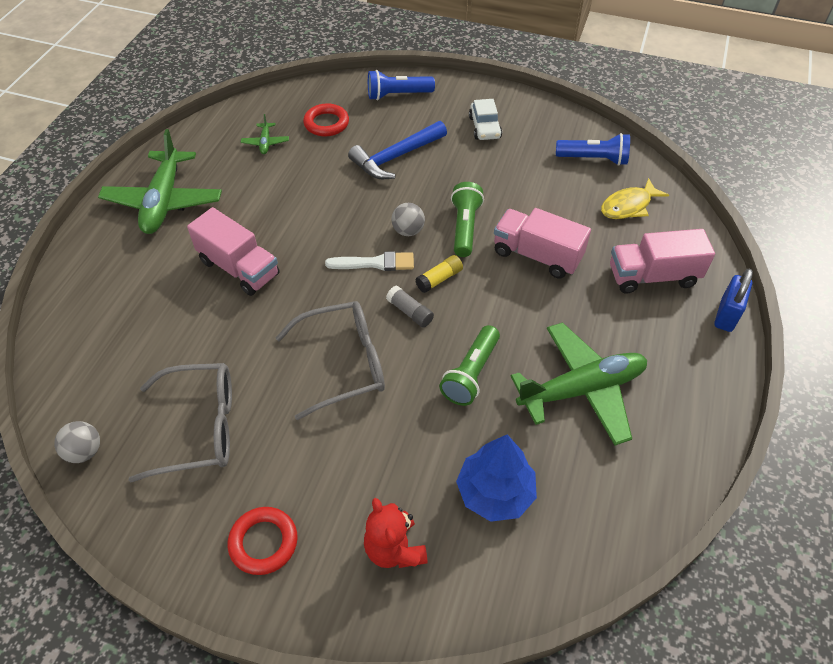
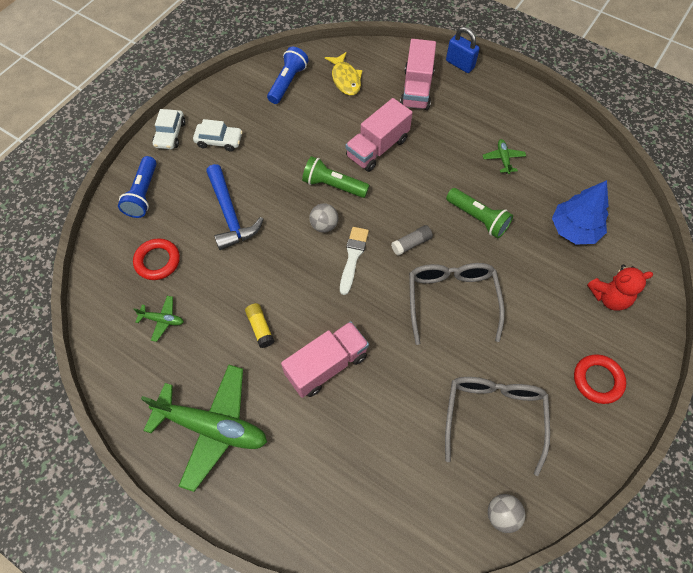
camera: 75 degrees left, 10 degrees up
(439, 279) = (383, 216): yellow glue stick -> yellow glue stick (260, 328)
(476, 93) = (170, 134): none -> white car
(581, 389) = (503, 159): green plane -> green plane, size x0.43

